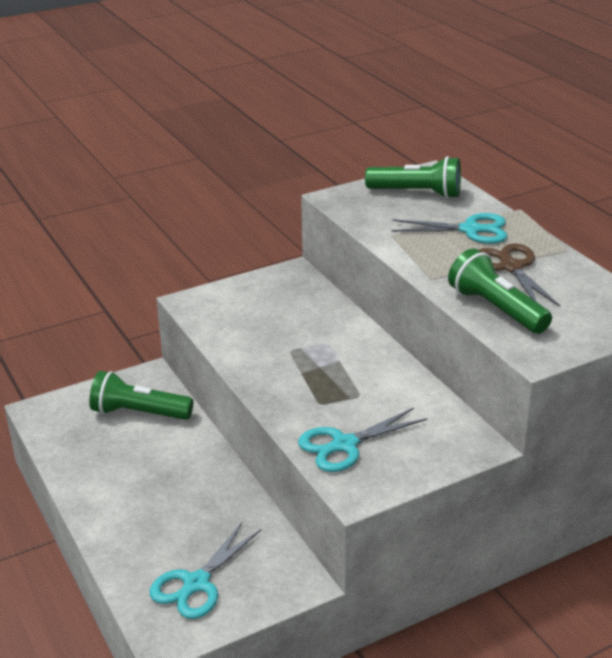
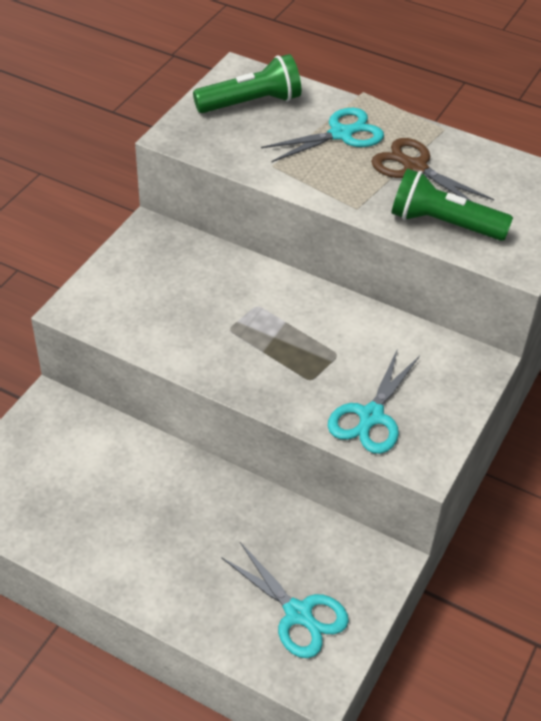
camera: 35 degrees left, 15 degrees up
(139, 413) = (78, 453): green flashlight -> none
(196, 583) = (298, 613): turquoise scissors -> turquoise scissors turned 45 degrees counterclockwise

